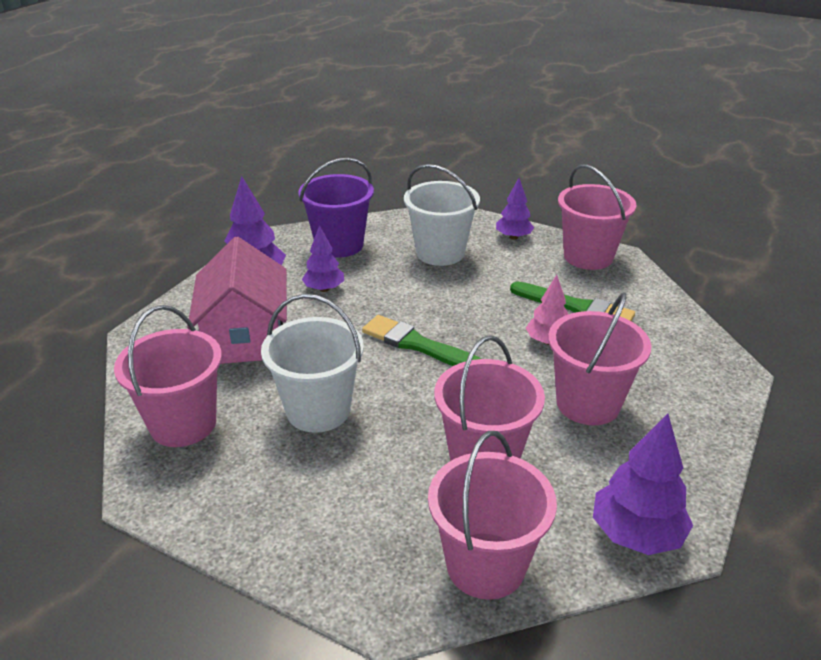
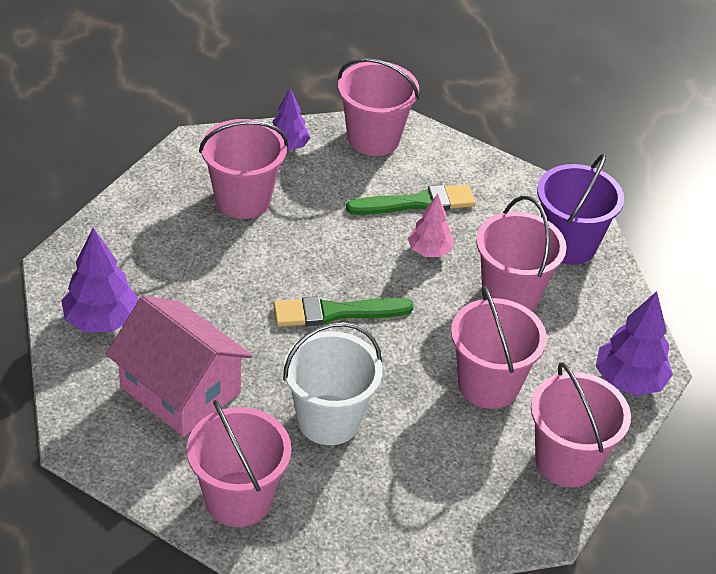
camera: 45 degrees left, 10 degrees up
(324, 289) = (186, 299): purple tree -> none
(339, 245) = (136, 239): purple bucket -> purple bucket (568, 244)
(440, 253) = (243, 199): white bucket -> pink bucket

